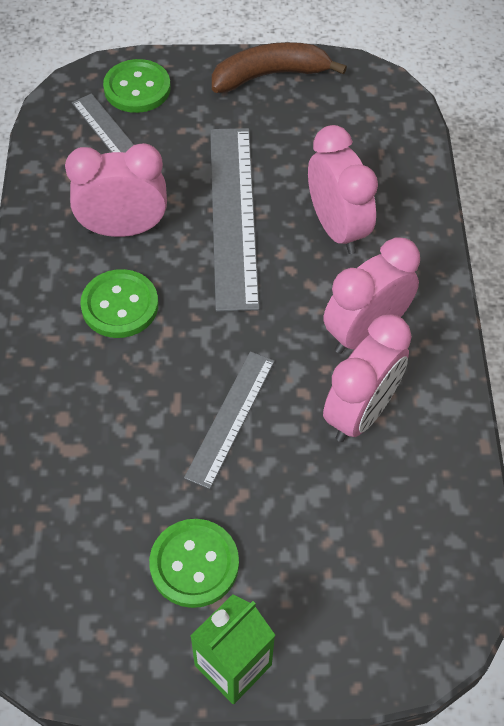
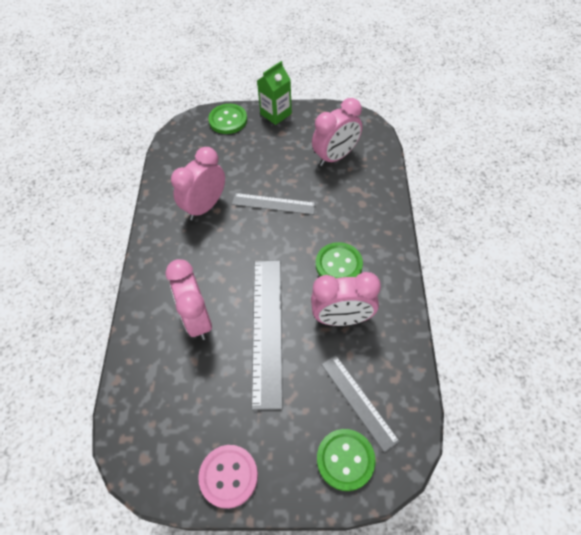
camera: 175 degrees left, 0 degrees up
(194, 564) = (292, 145): green button -> green button (228, 120)
(231, 418) = (273, 204): grey ruler -> grey ruler turned 75 degrees clockwise
(270, 75) = (228, 476): brown banana -> pink button
(365, 332) = (193, 249): pink clock -> pink clock (335, 156)

